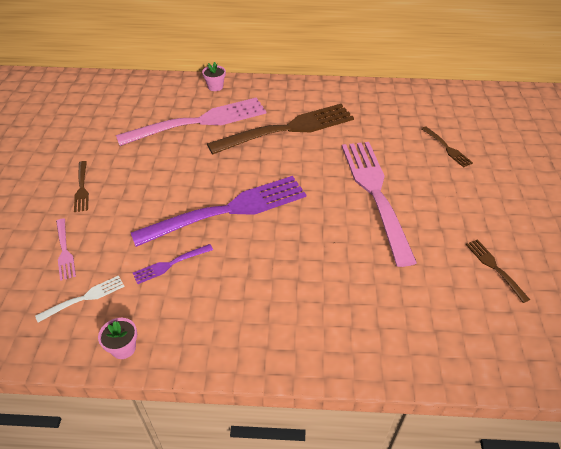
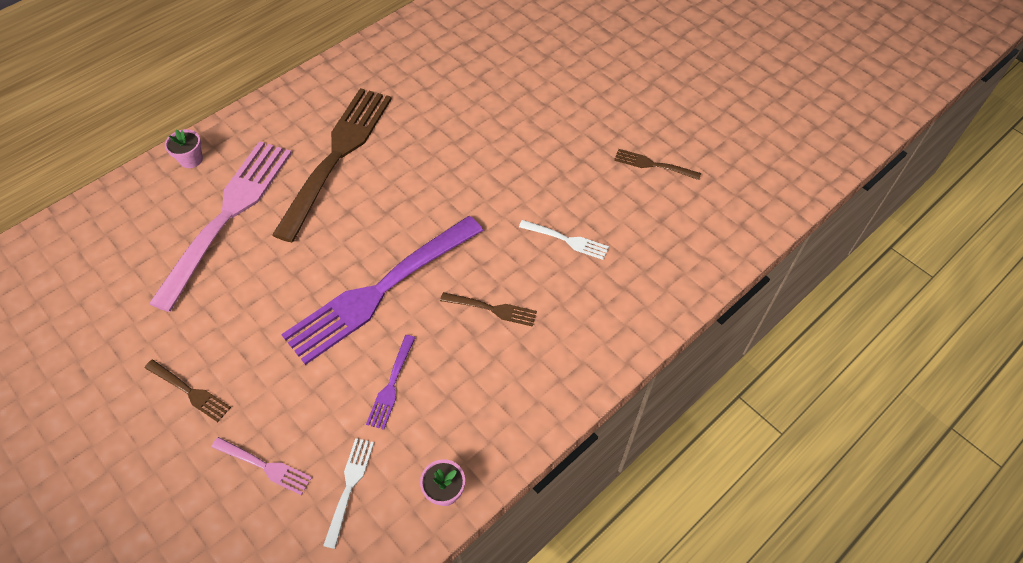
camera: 45 degrees left, 10 degrees up
(227, 211) = (381, 289): purple fork -> purple fork turned 150 degrees counterclockwise
(372, 267) = (566, 240): none -> white fork
(376, 194) = (497, 166): pink fork -> none
(446, 148) = (508, 72): brown fork -> brown fork (491, 309)

